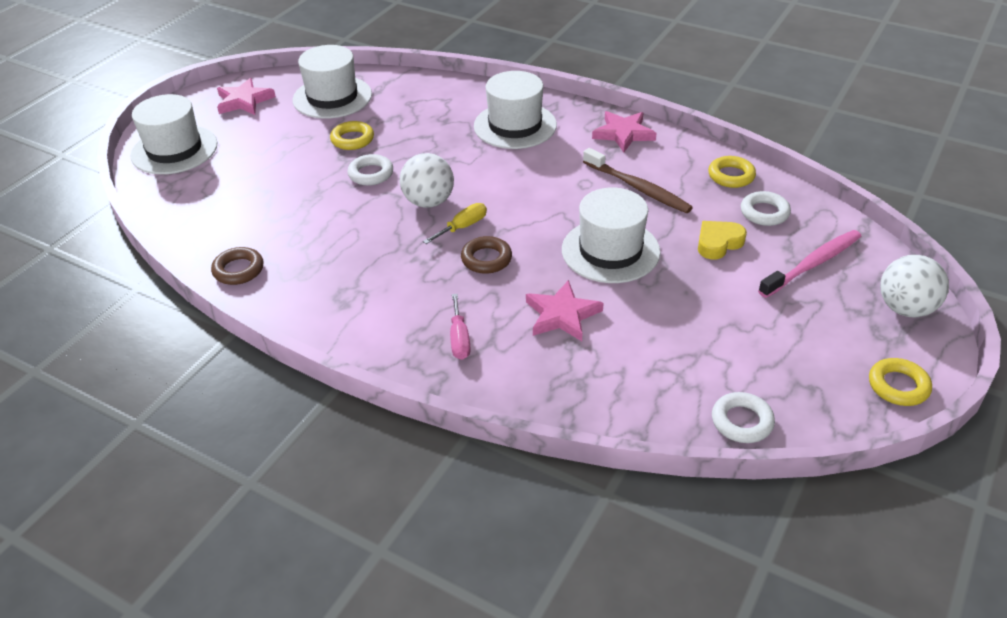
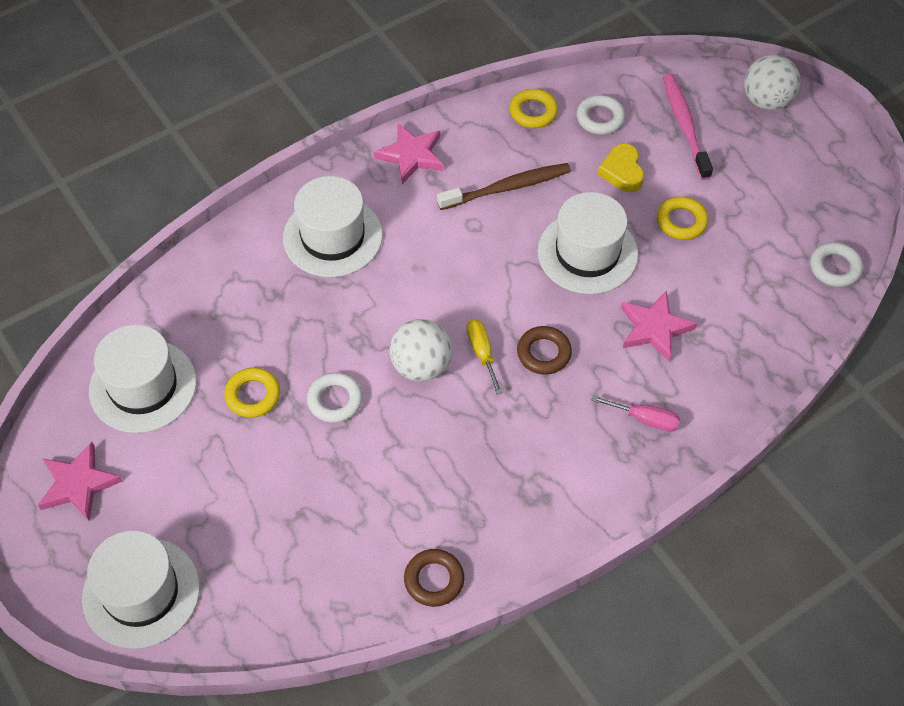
camera: 65 degrees left, 15 degrees up
(898, 386) = (843, 155): yellow ring -> yellow ring (681, 221)

